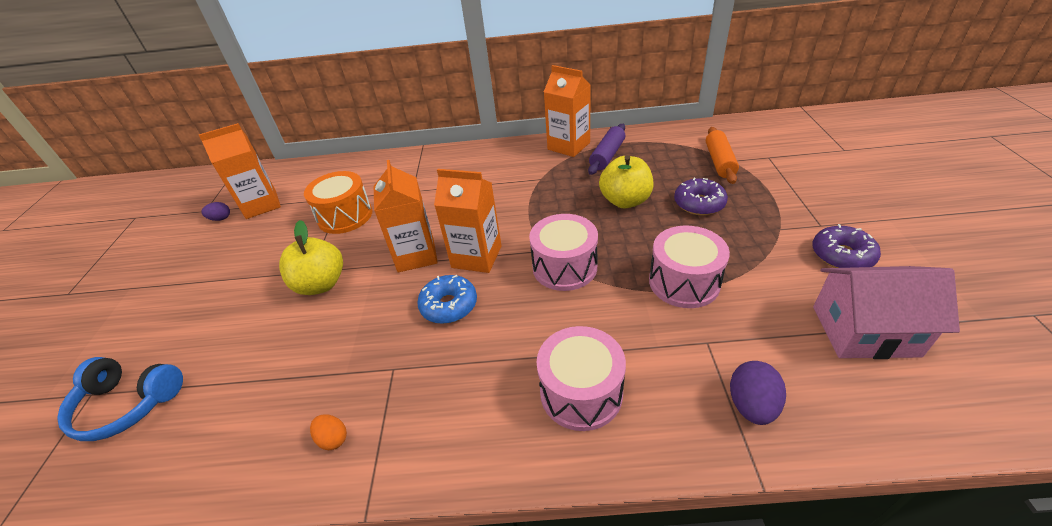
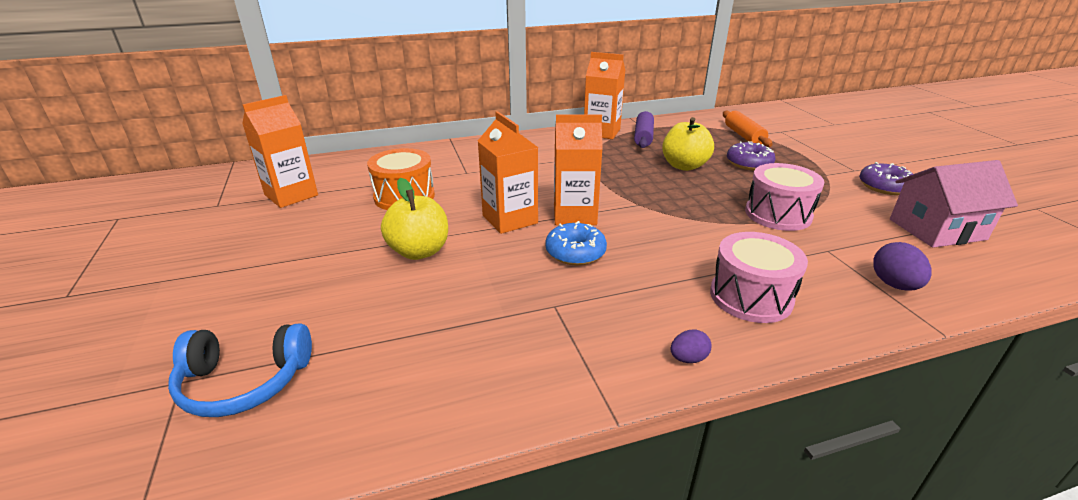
camera: 20 degrees left, 10 degrees down
(220, 219) = (245, 210): purple egg -> purple egg (688, 358)
(333, 439) = (533, 368): orange egg -> none
(564, 267) = (666, 214): pink drum -> none

